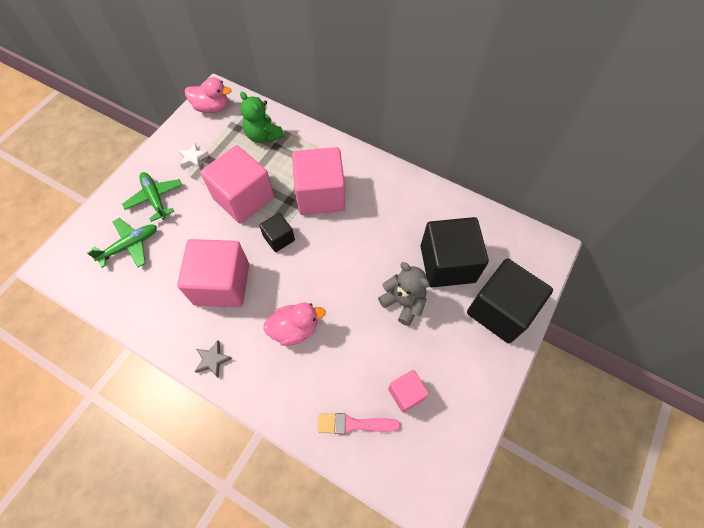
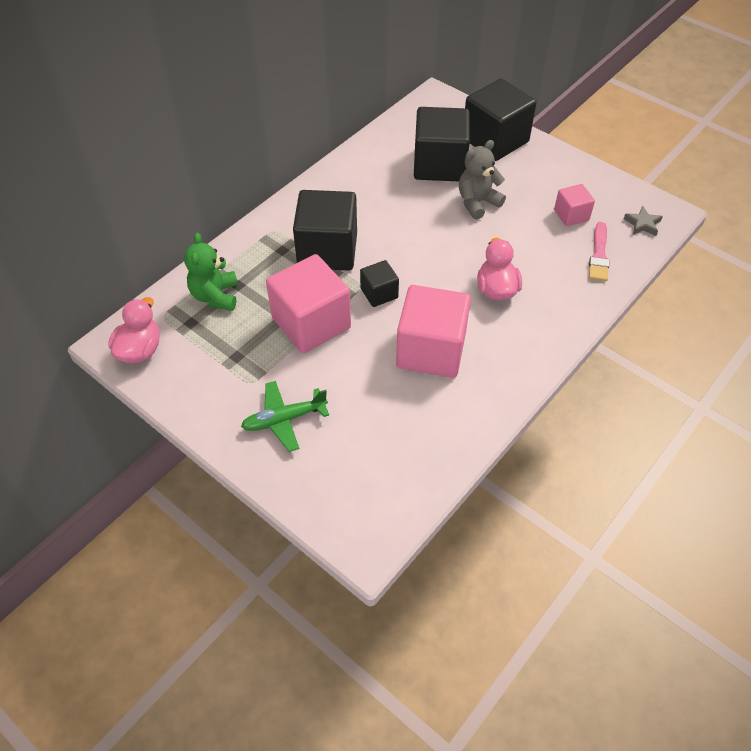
camera: 80 degrees left, 10 degrees down
(130, 245) = (355, 448): green plane -> none
(193, 158) = (227, 374): white star -> none
(213, 360) = (525, 363): grey star -> grey star (642, 224)
(263, 135) = (215, 296): green teddy bear -> green teddy bear turned 120 degrees clockwise
(320, 195) = (327, 250): pink cube -> black cube

